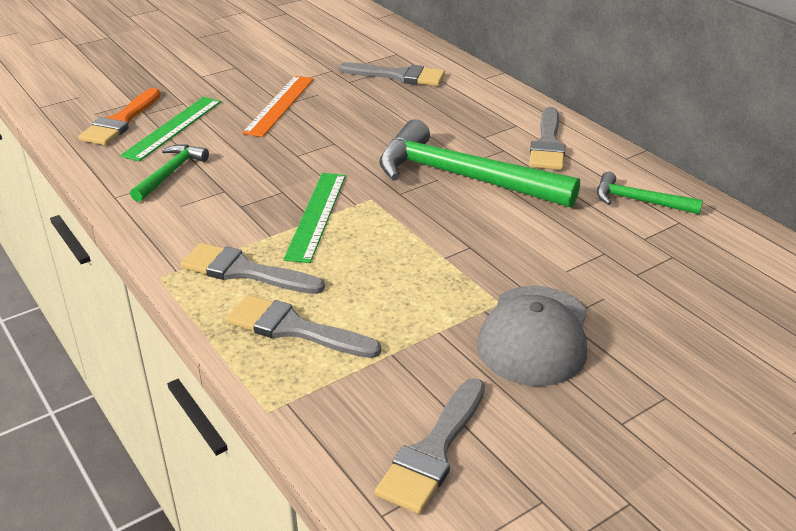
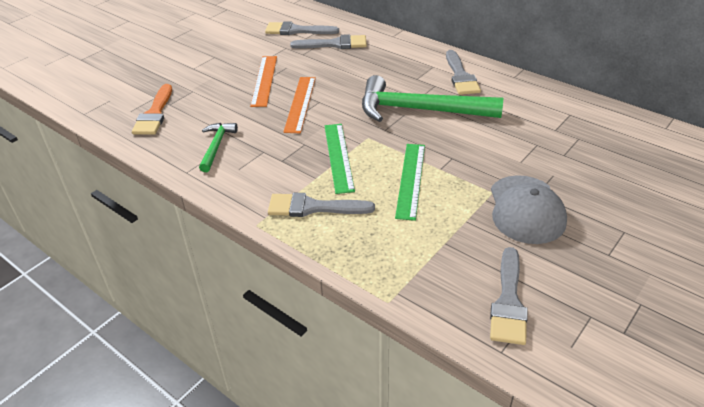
camera: 15 degrees left, 5 degrees up
(173, 128) = (197, 111): green ruler -> green ruler (411, 180)
(294, 329) = (371, 240): grey brush -> grey brush (296, 30)
(308, 141) = (300, 104): none -> orange ruler
(639, 201) = (538, 105): green hammer -> none

